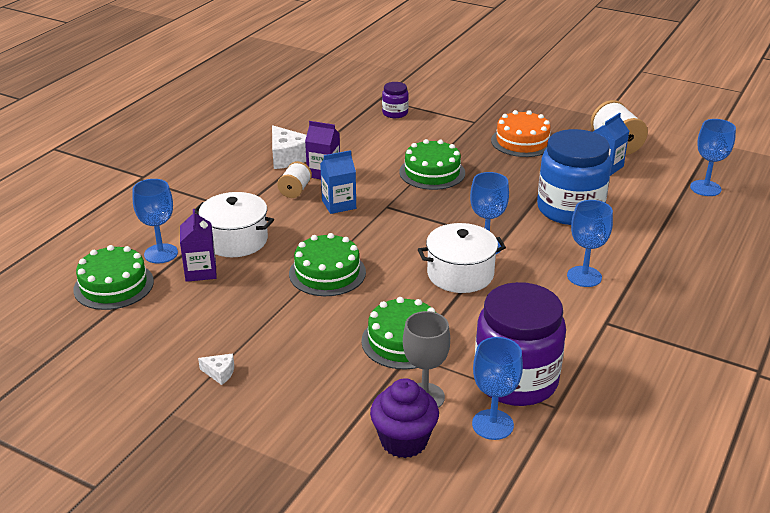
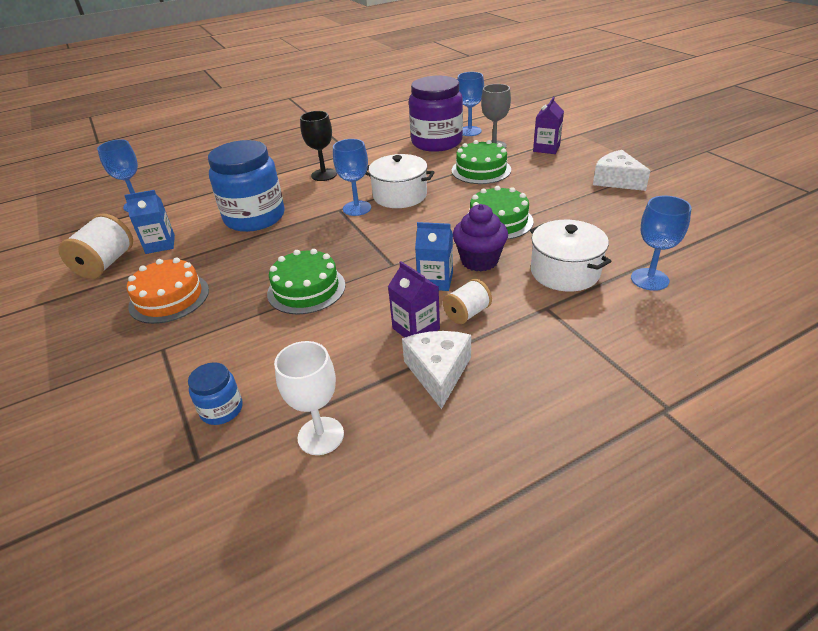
camera: 145 degrees left, 5 degrees up
(114, 285) = (702, 260): green cake -> none
(201, 271) = (611, 251): purple carton -> purple carton (546, 148)
(220, 373) = (616, 180): white cheese -> white cheese, size x2.01
(328, 120) = (321, 436): none -> white goblet
(395, 113) = (221, 409): purple jar -> blue jar
(404, 441) = (521, 134): purple cupcake -> purple cupcake (479, 261)
(584, 276) = (324, 175): blue goblet -> black goblet

